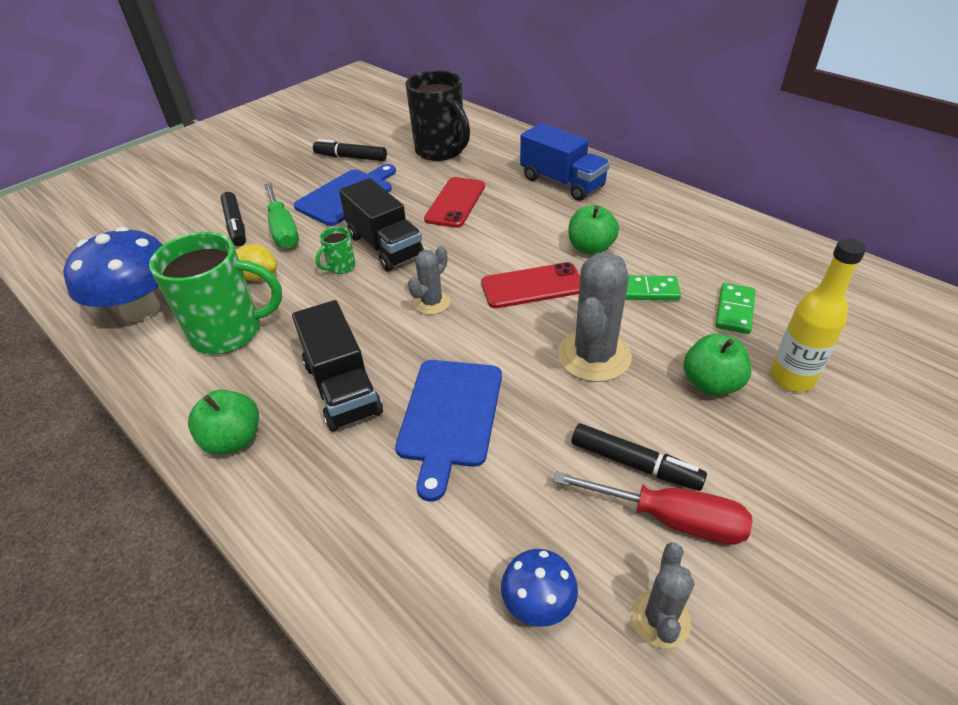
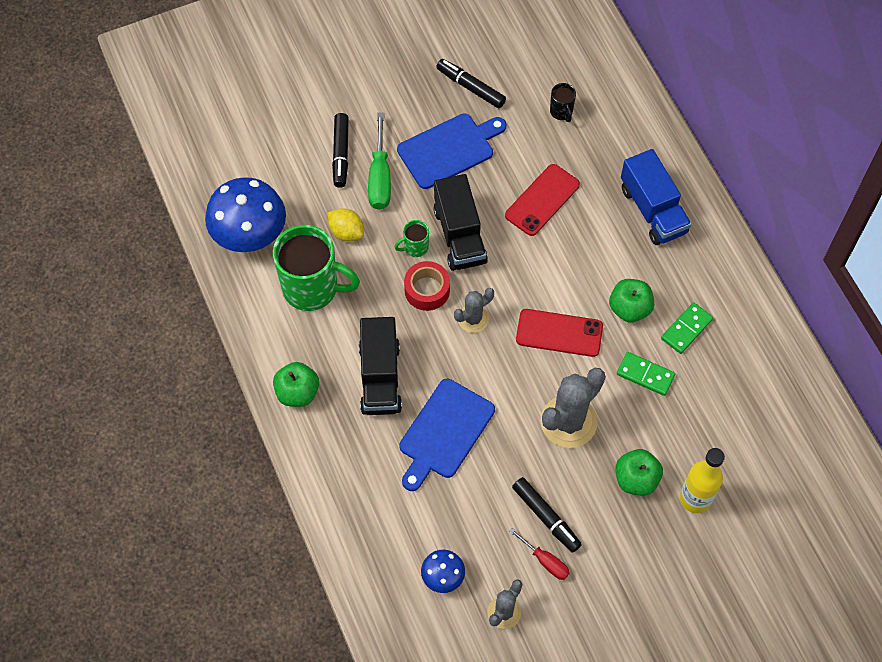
camera: 20 degrees right, 20 degrees up
(368, 295) = (427, 290): none -> red tape
(441, 151) = (561, 112): black mug -> black mug, size x0.44
(670, 519) = (545, 561): red screwdriver -> red screwdriver, size x0.60
(734, 310) = (700, 423): green domino -> green domino (686, 329)

